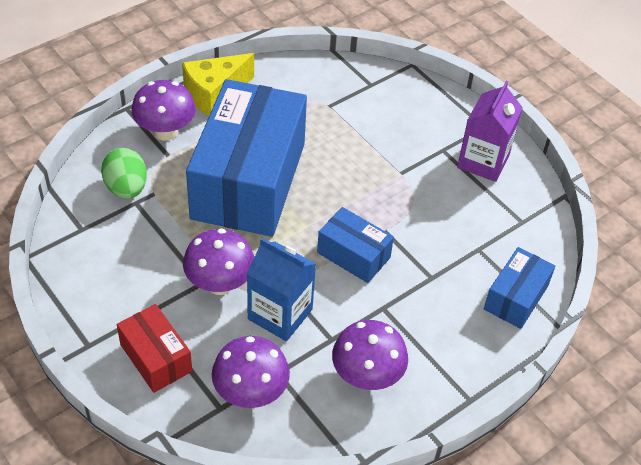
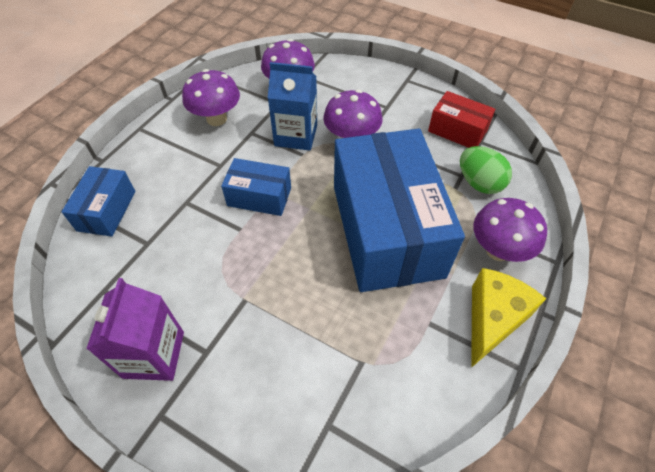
camera: 160 degrees right, 5 degrees up
(156, 358) = (360, 86): red box -> red box (457, 131)

